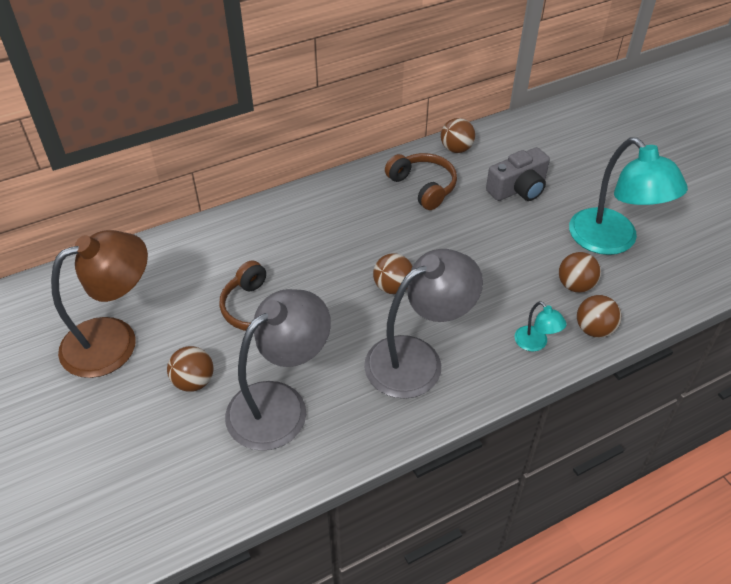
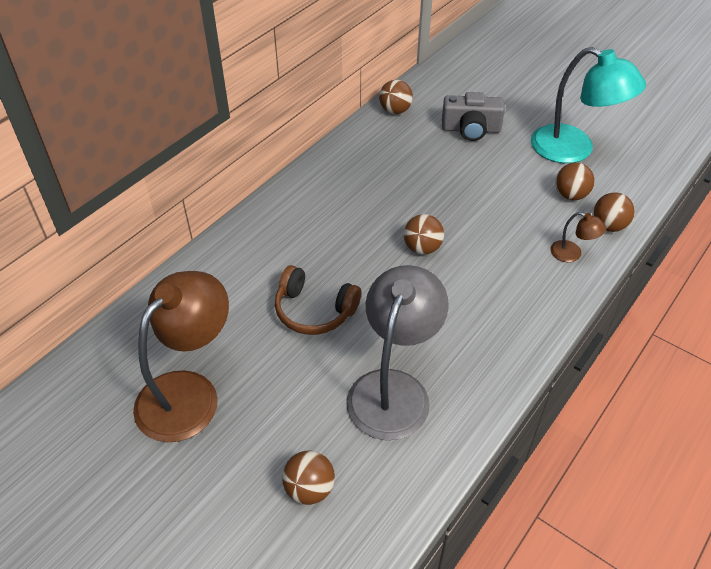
camera: 25 degrees left, 0 degrees up
(194, 381) = (297, 400): brown ball -> brown ball (309, 489)
(417, 359) = (486, 303): grey lamp -> none
(423, 187) = (388, 152): brown headphones -> none
(518, 189) = (471, 129): grey camera -> grey camera turned 60 degrees clockwise
(535, 343) = (572, 254): turquoise lamp -> brown lamp

